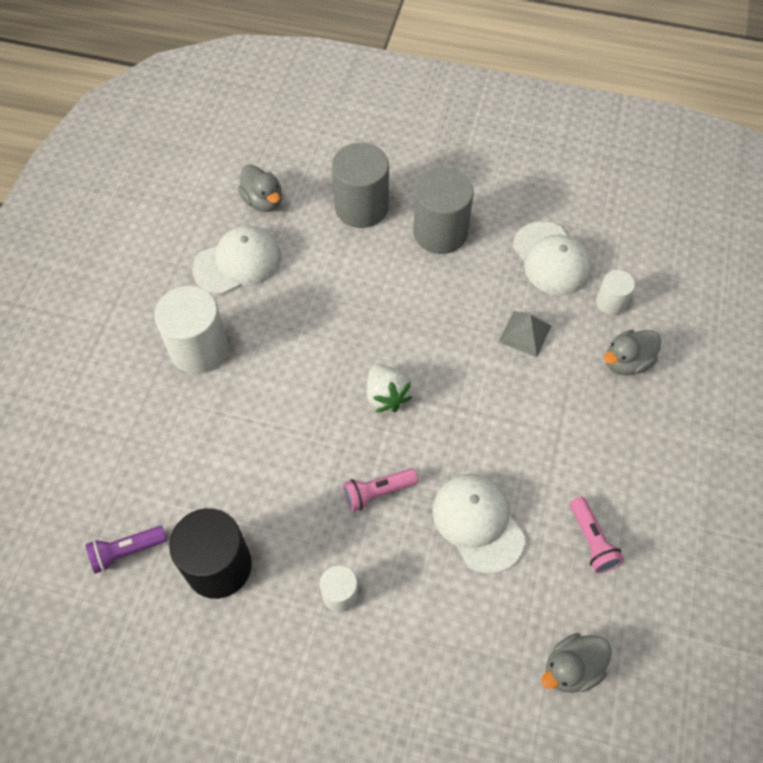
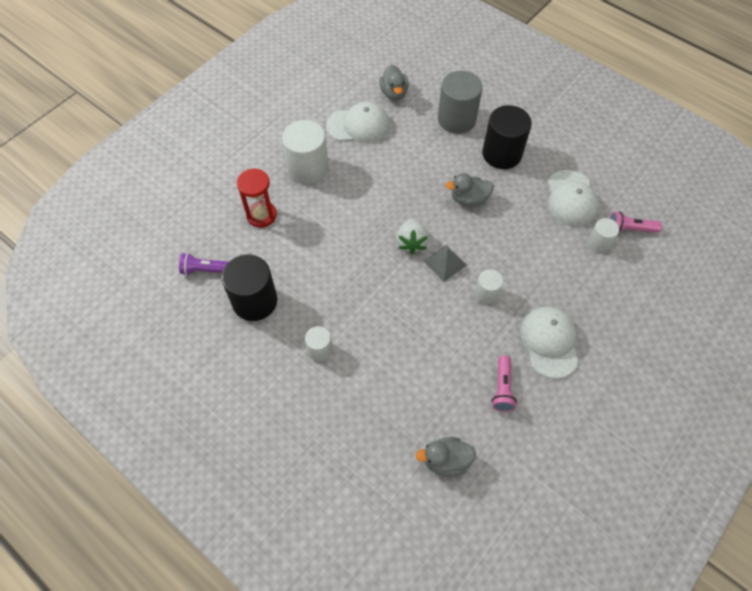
camera: 25 degrees right, 0 degrees up
(167, 440) = (261, 215): none -> red hourglass
(377, 492) = (375, 299): pink flashlight -> pink flashlight (630, 229)
(440, 232) = (502, 154): grey cylinder -> black cylinder
(477, 523) = (431, 344): white cap -> white cap (549, 342)
(512, 425) = (486, 293): none -> white cylinder
(525, 333) = (526, 239): grey pyramid -> grey pyramid (445, 263)
(626, 362) = (589, 285): grey duck -> grey duck (469, 199)

